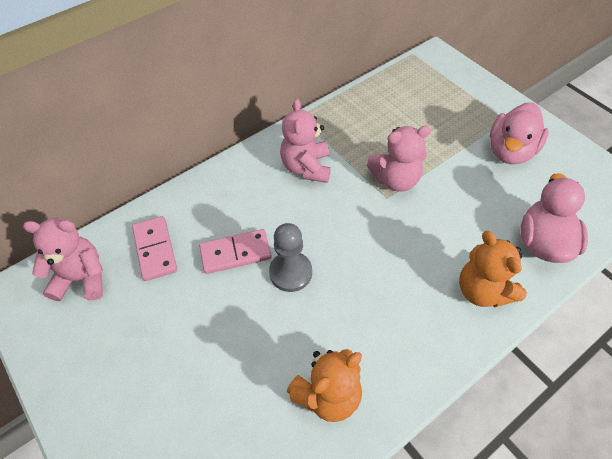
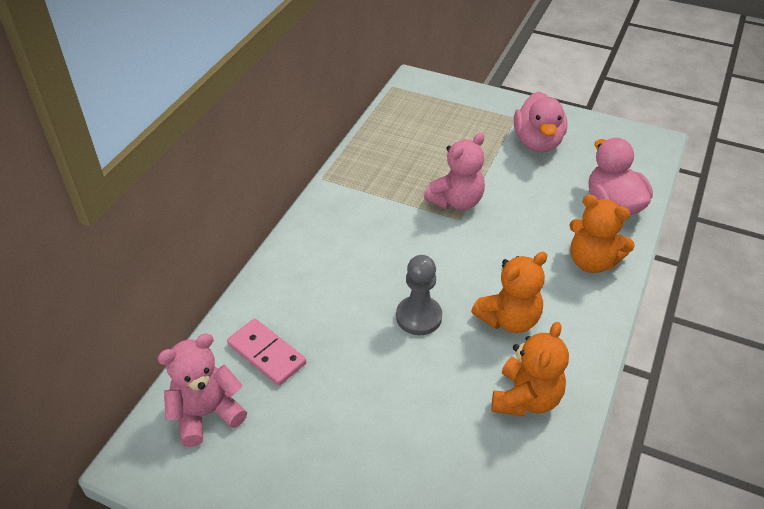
camera: 30 degrees left, 10 degrees down
(235, 253) = (353, 322): pink domino -> none
(306, 167) = (365, 221): pink teddy bear -> none
(365, 311) = (509, 319): none -> orange teddy bear

